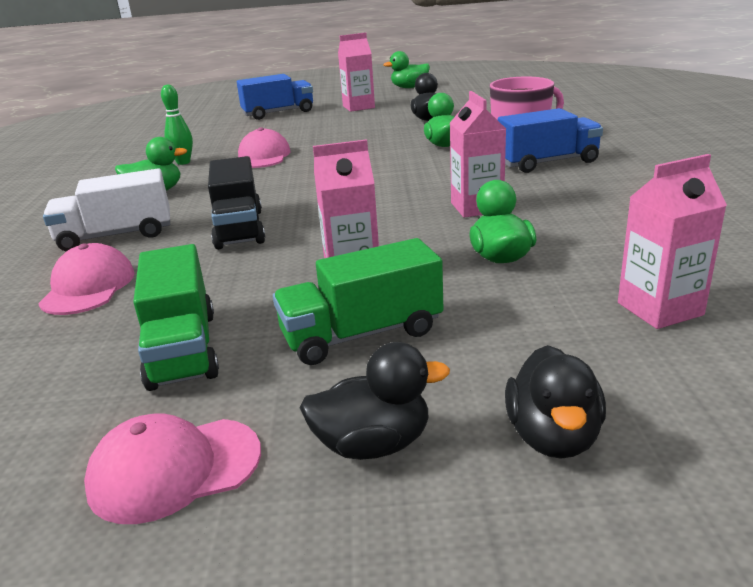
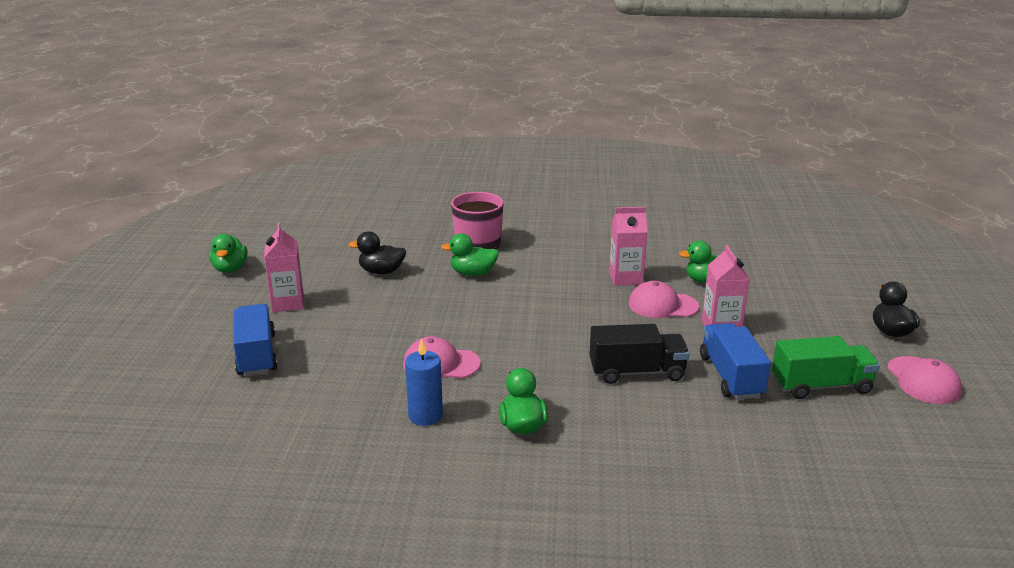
camera: 85 degrees left, 0 degrees up
(88, 287) = (737, 437): pink cap -> pink cap (662, 305)
(116, 235) = (635, 437): white truck -> none
(183, 162) = (425, 415): green bowling pin -> blue candle
(362, 334) = (799, 329): green truck -> none
(548, 162) = (546, 243): blue truck -> blue truck (731, 376)
(553, 436) = (874, 293): black duck -> none
(660, 309) = (770, 254): pink carton -> none

